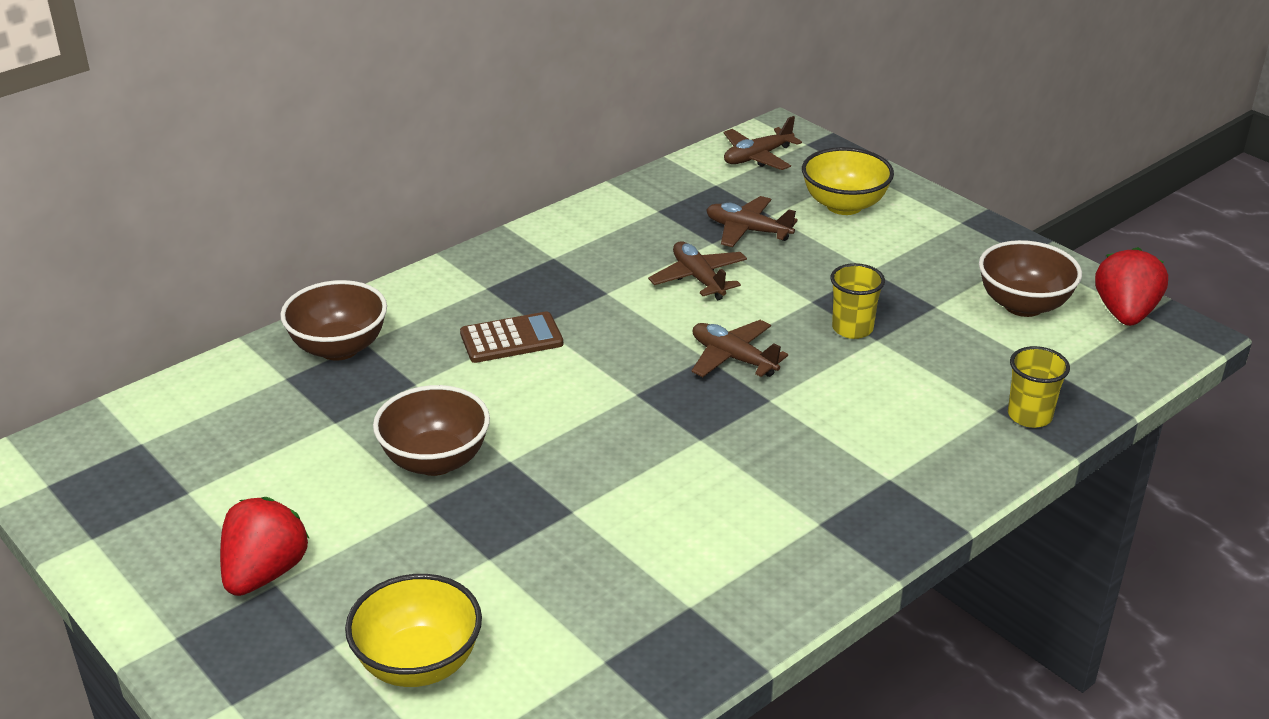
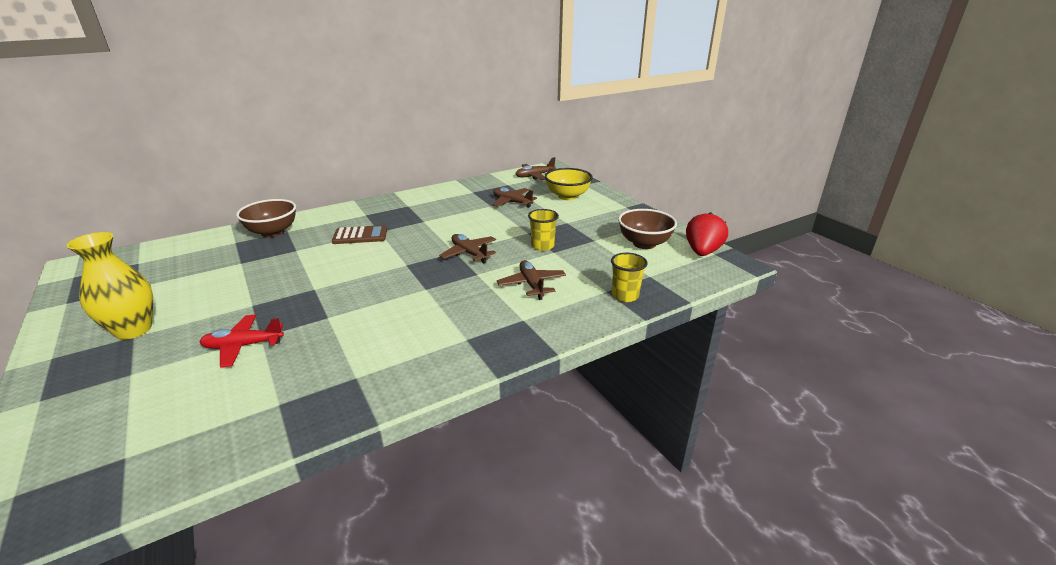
camera: 10 degrees right, 5 degrees down
(265, 573) = (133, 330): red strawberry -> yellow vase
(418, 663) = (167, 390): yellow bowl -> none
(435, 460) = (275, 285): brown bowl -> none
(474, 578) = (243, 346): none -> red plane
(698, 278) = (474, 219): brown plane -> brown plane (532, 285)

